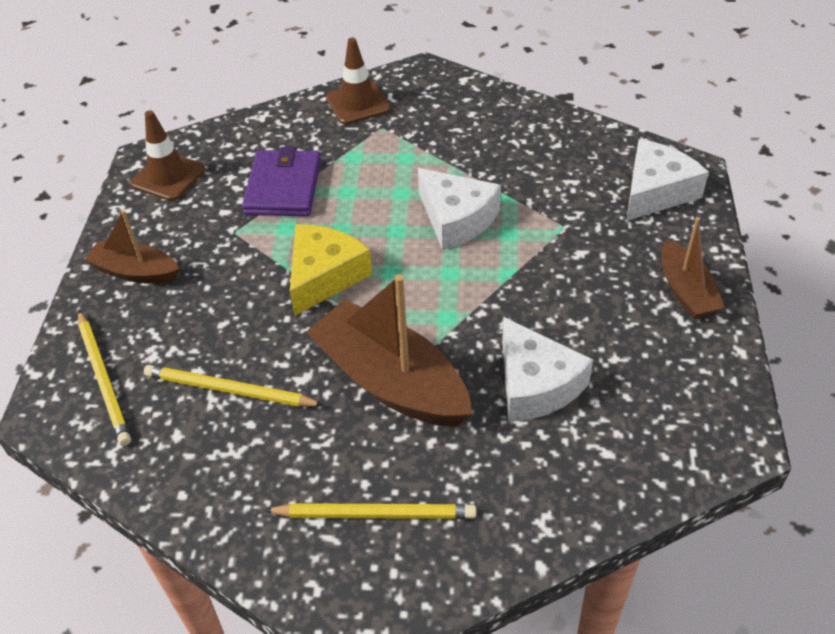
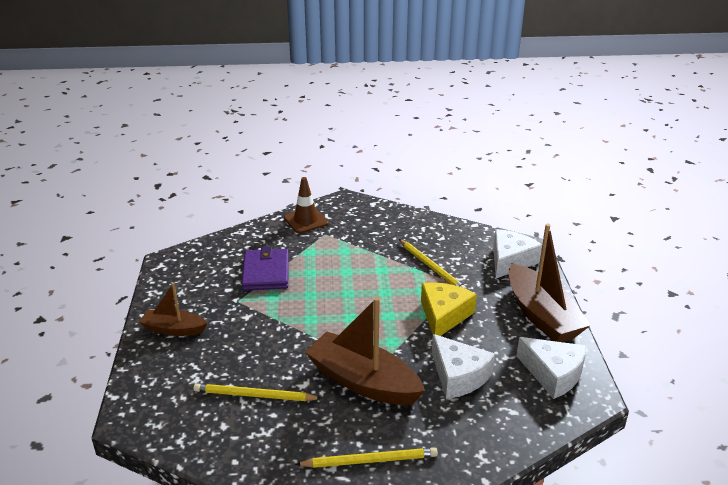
camera: 10 degrees left, 15 degrees down
(104, 379) = (164, 396): yellow pencil -> yellow pencil (432, 267)
(168, 176) = (184, 271): brown traffic cone -> none
(324, 276) = (305, 323): yellow cheese -> yellow cheese (444, 315)
(456, 219) = (386, 284): white cheese -> white cheese (553, 374)
(686, 291) = (542, 315): brown boat -> brown boat, size x1.75

